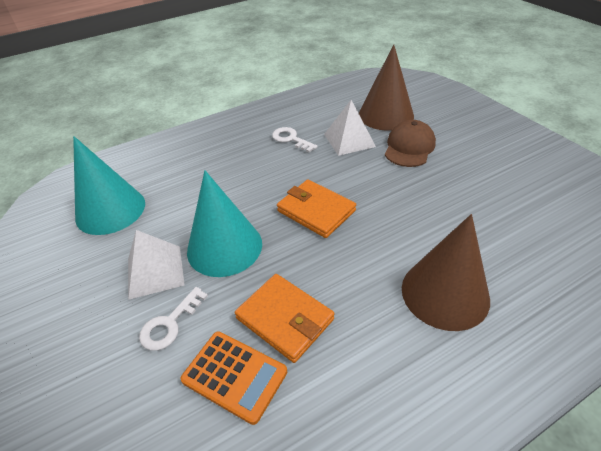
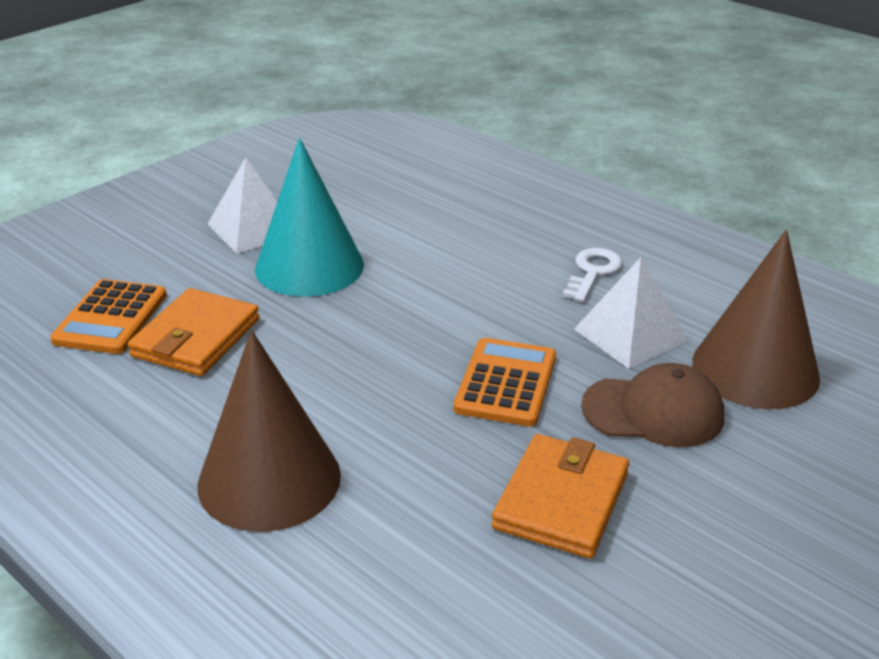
camera: 70 degrees right, 10 degrees down
(110, 210) = (349, 170): turquoise cone -> none
(170, 324) = (176, 259): white key -> none
(316, 211) = (413, 329): orange wallet -> orange wallet (561, 500)
(377, 186) = (506, 383): none -> orange calculator

